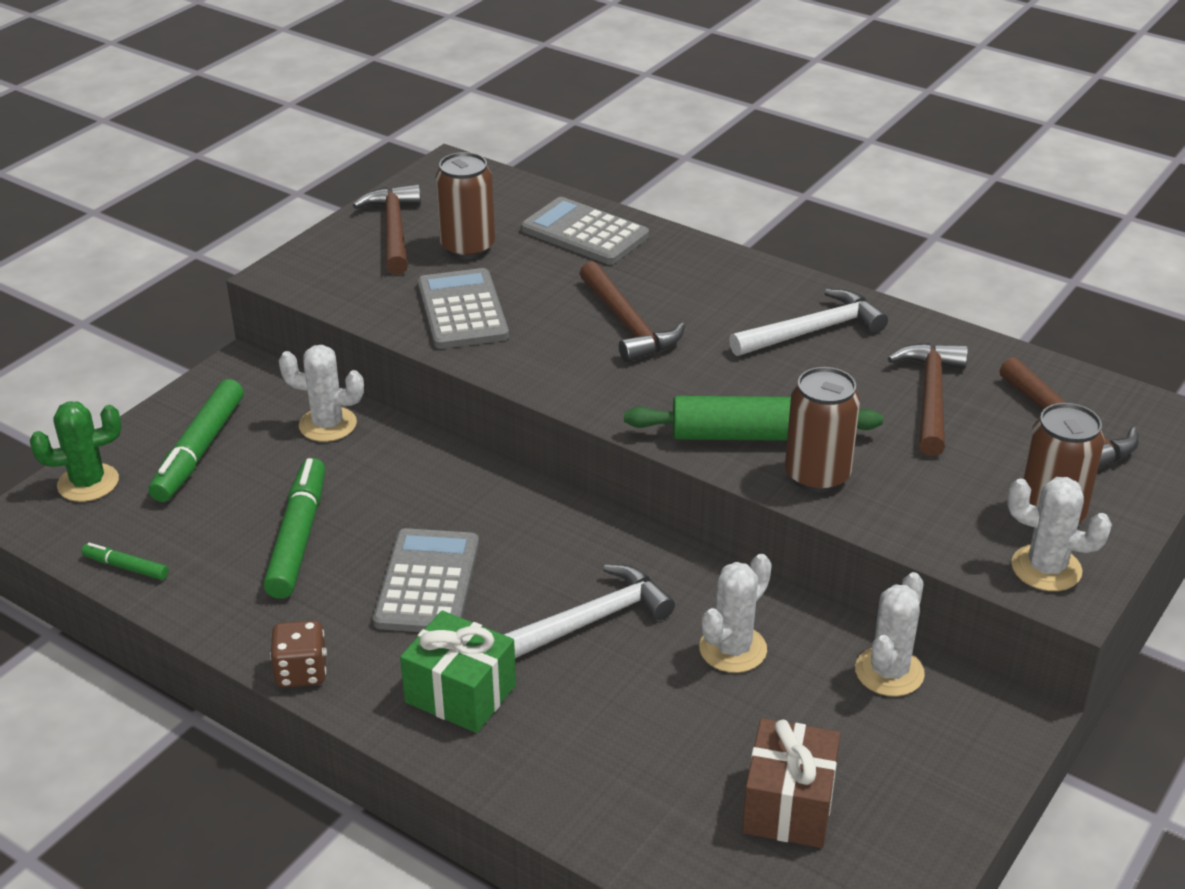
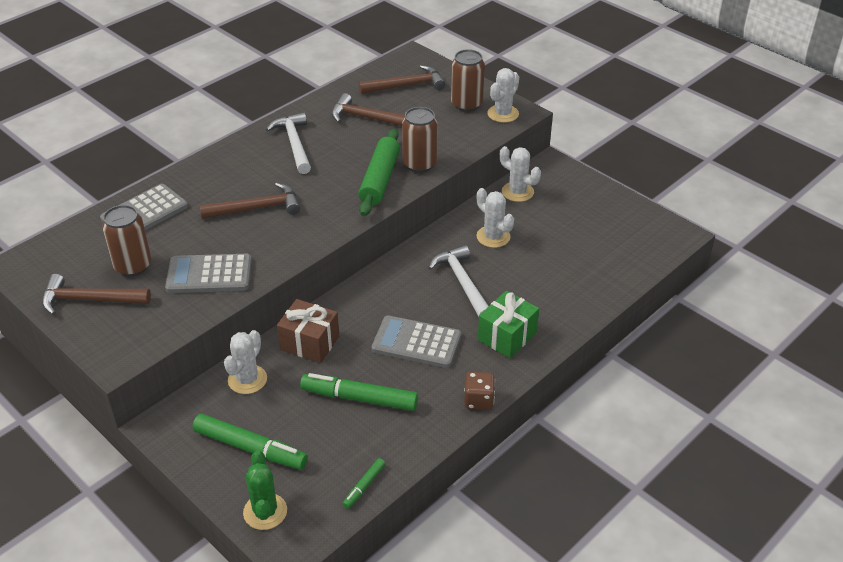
camera: 80 degrees left, 5 degrees up
(789, 805) = (594, 236): brown gift -> brown gift (309, 343)

